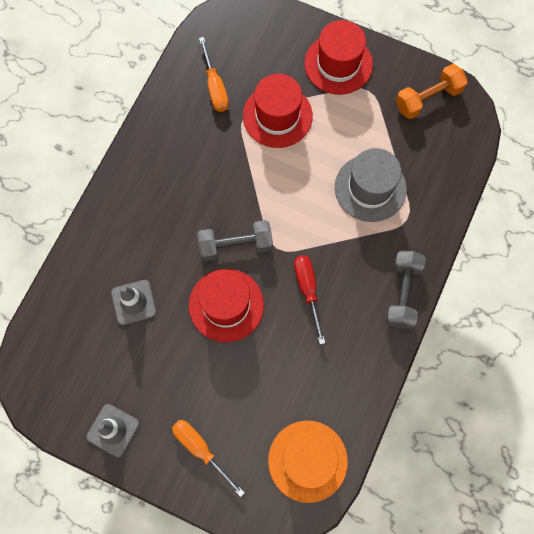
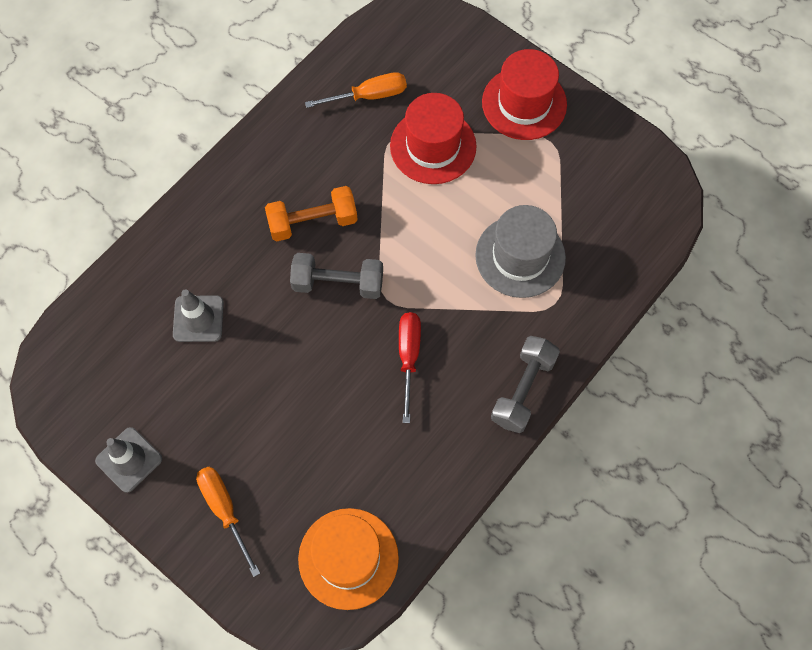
camera: 15 degrees right, 5 degrees down
(215, 87) = (369, 96): orange screwdriver -> orange screwdriver turned 105 degrees counterclockwise
(226, 305) = (306, 349): red hat -> none
(428, 98) = (622, 169): orange dumbbell -> orange dumbbell (313, 222)

